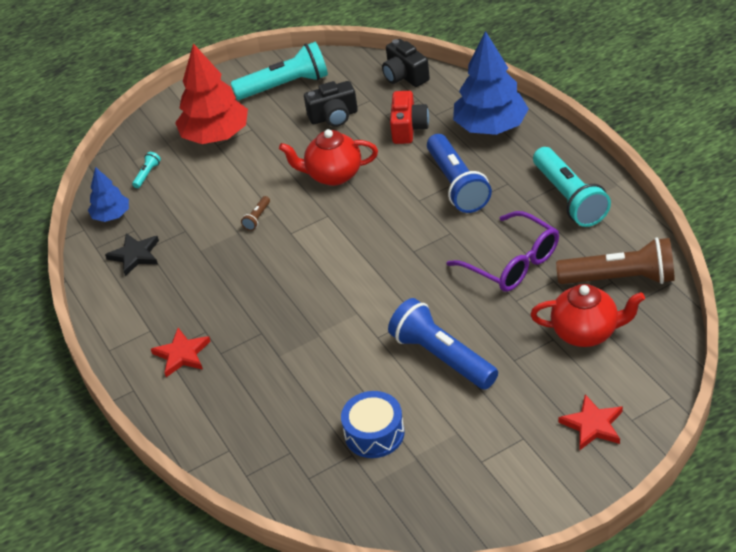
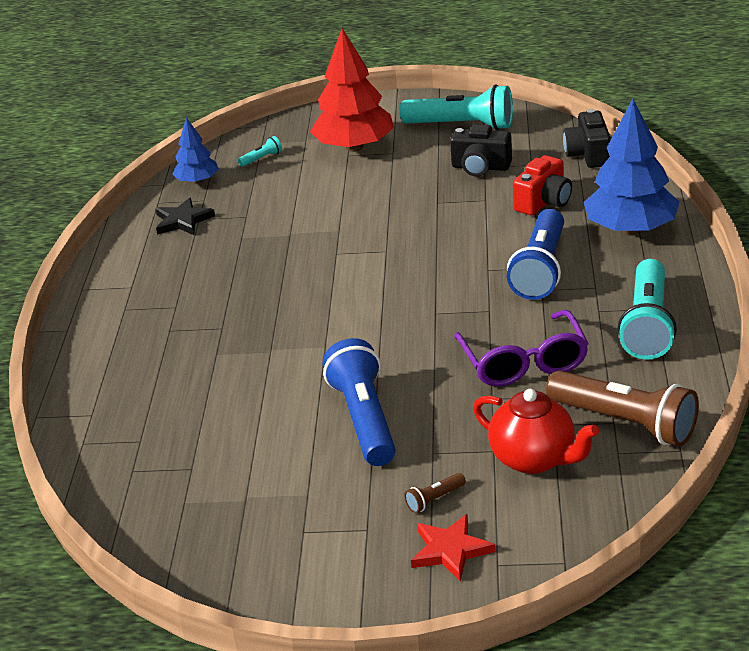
camera: 30 degrees right, 10 degrees down
(182, 354) = (136, 317): red star -> none
(257, 218) = (319, 229): brown flashlight -> brown flashlight (434, 499)
(333, 175) = (427, 218): red teapot -> none
(374, 433) = (230, 459): blue drum -> none

